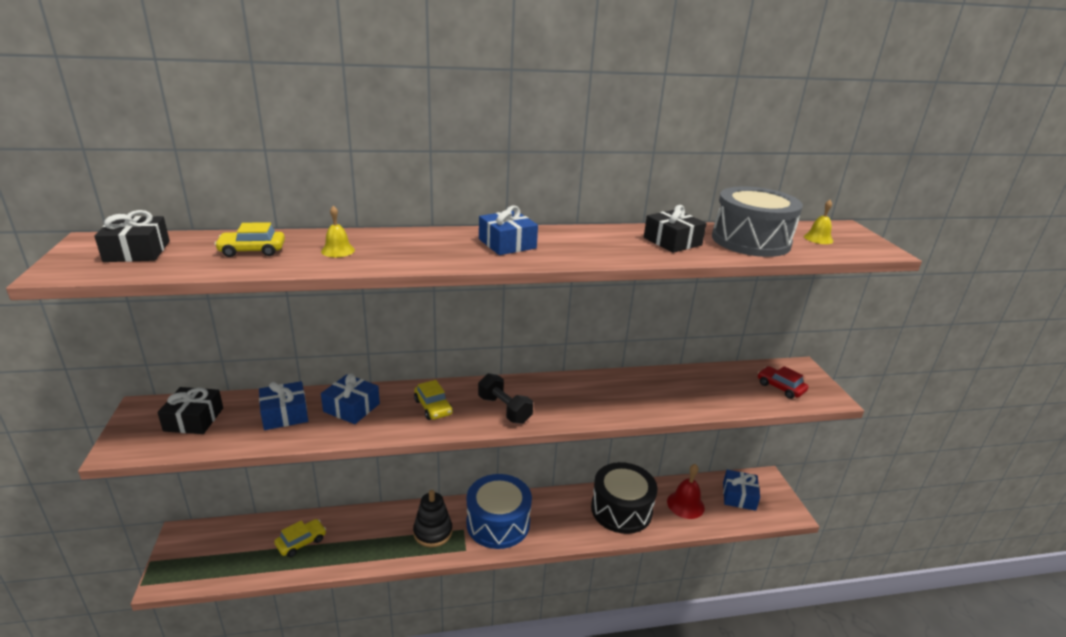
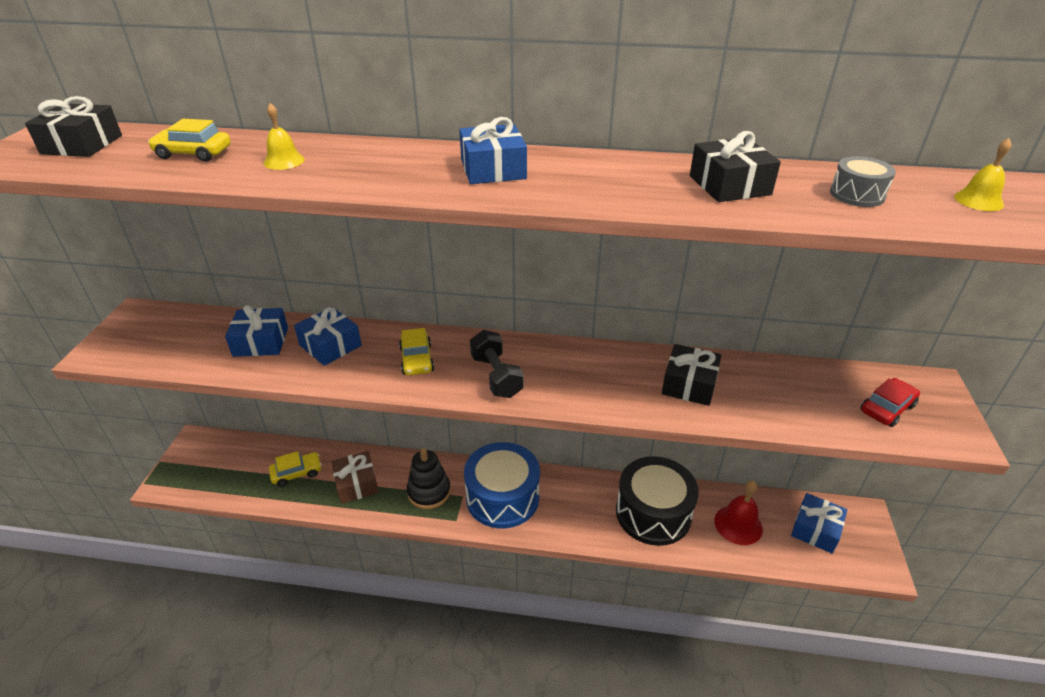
camera: 20 degrees right, 10 degrees up
(194, 419) = (174, 333): black gift -> black gift (689, 384)
(363, 539) = (356, 484): none -> brown gift
(750, 241) = (857, 195): grey drum -> grey drum, size x0.44
(780, 387) = (887, 408): red car -> red car turned 75 degrees clockwise

